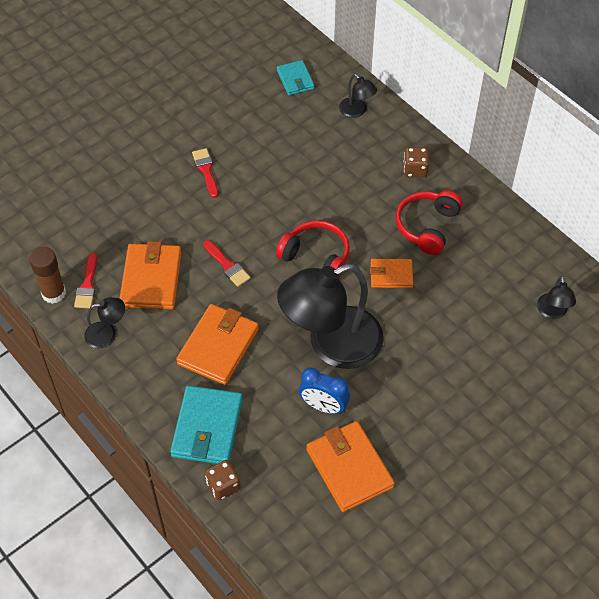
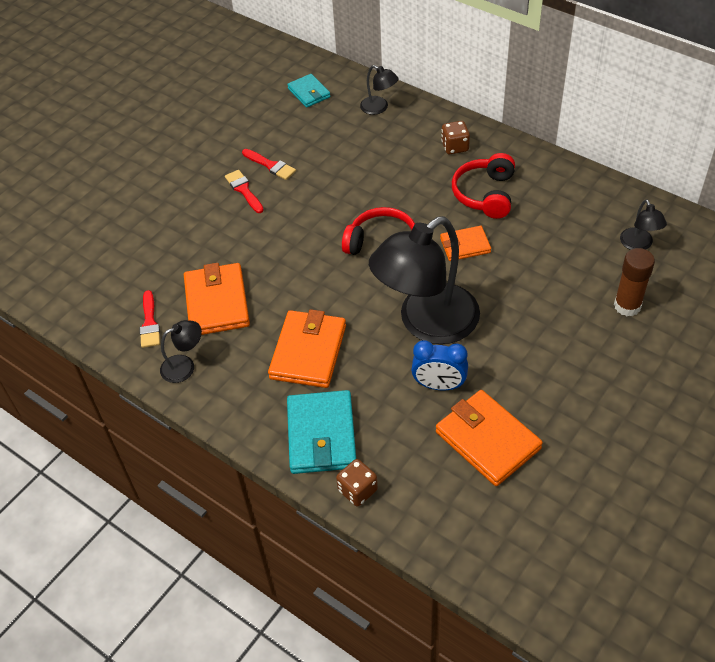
camera: 10 degrees left, 5 degrees down
(54, 293) = (115, 339): brown glue stick -> brown glue stick (627, 306)
(227, 266) = (293, 273): red brush -> red brush (271, 165)

